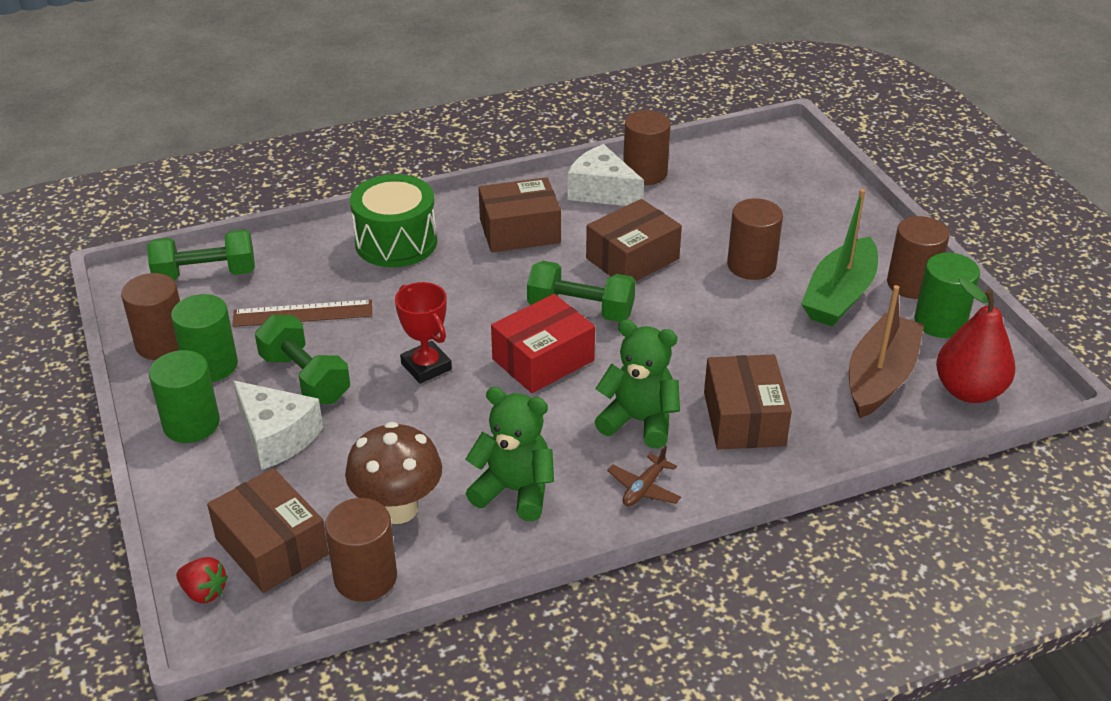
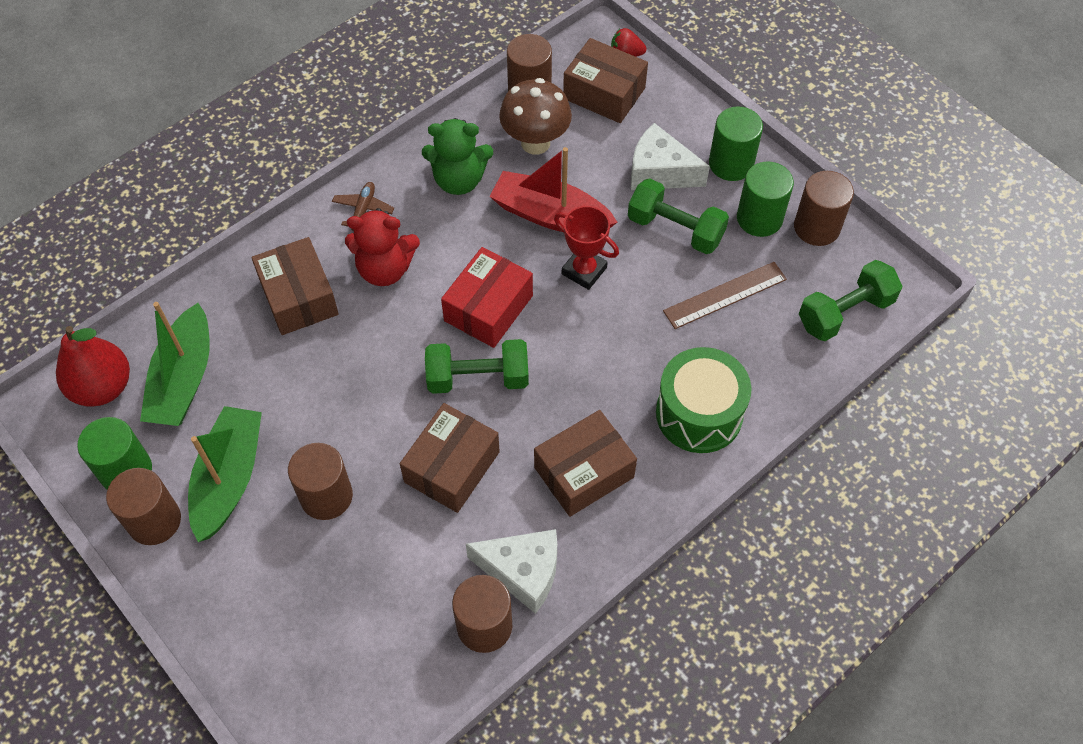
camera: 160 degrees right, 20 degrees up
(429, 426) = (550, 215): none -> red boat
(639, 421) = (385, 269): green teddy bear -> red teddy bear
(880, 377) = (184, 379): brown boat -> green boat

